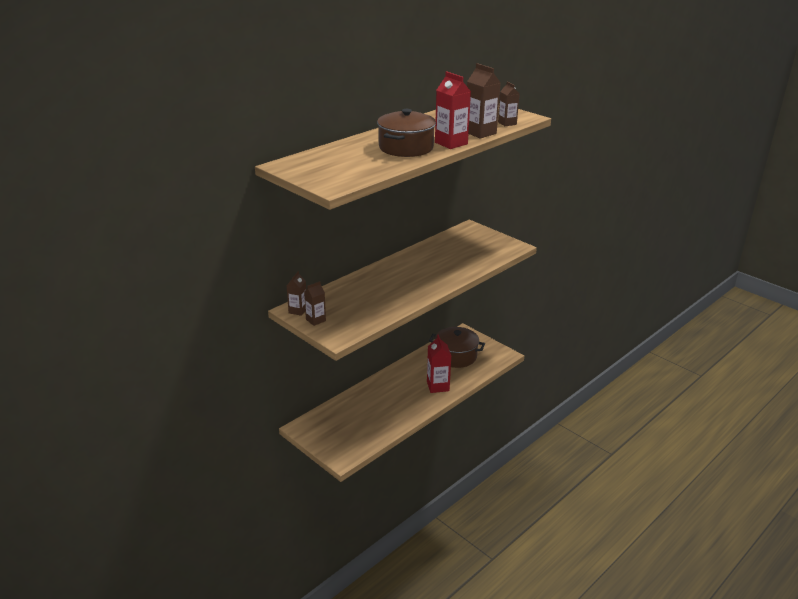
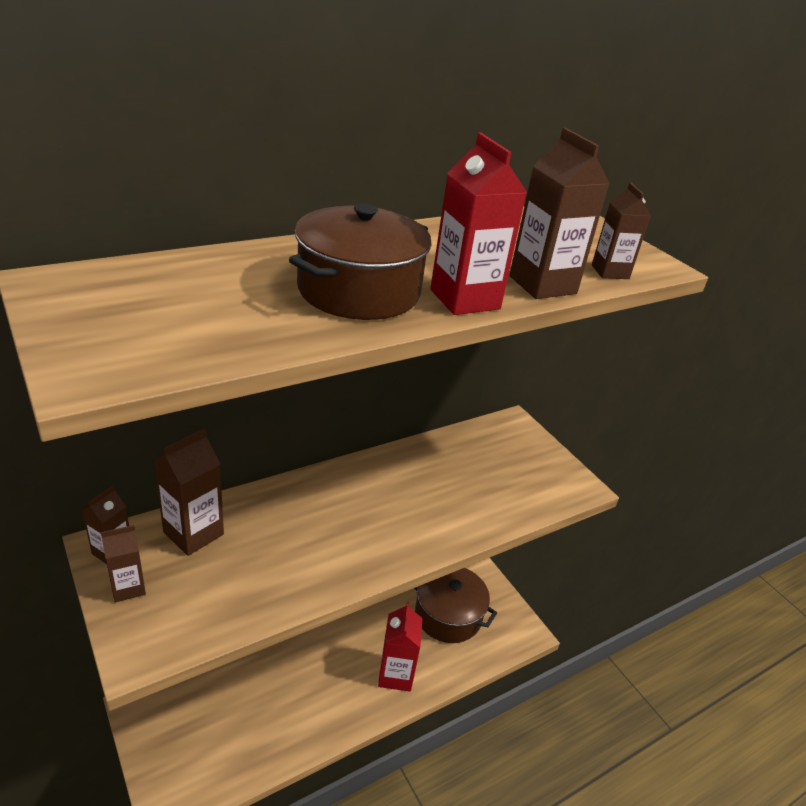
camera: 10 degrees right, 5 degrees up
(332, 297) = (193, 533): none -> brown carton

